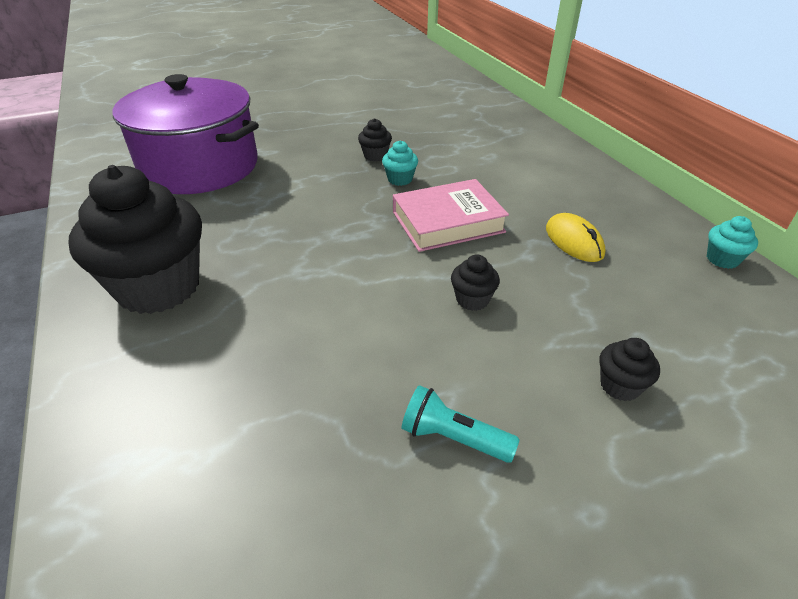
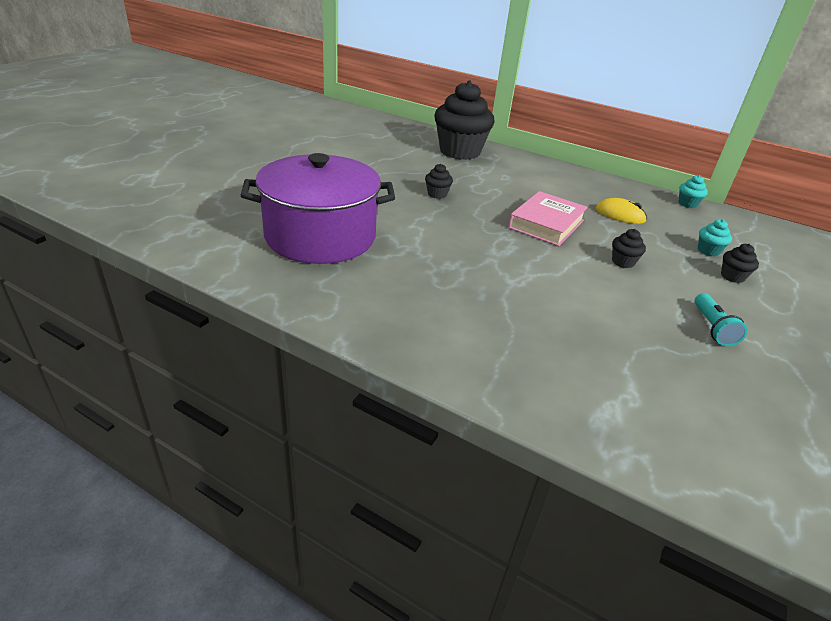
camera: 40 degrees left, 5 degrees down
(159, 287) = (447, 325): black cupcake -> black cupcake (460, 152)
(400, 179) = (478, 206): turquoise cupcake -> turquoise cupcake (708, 251)
(453, 438) = (712, 328): turquoise flashlight -> turquoise flashlight turned 75 degrees counterclockwise

